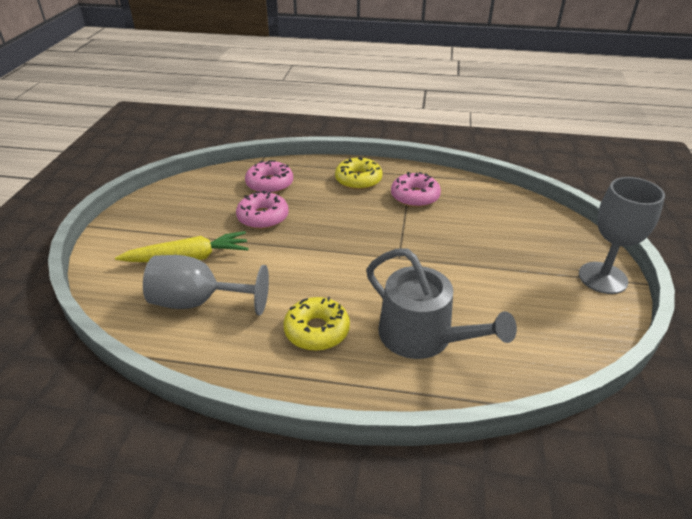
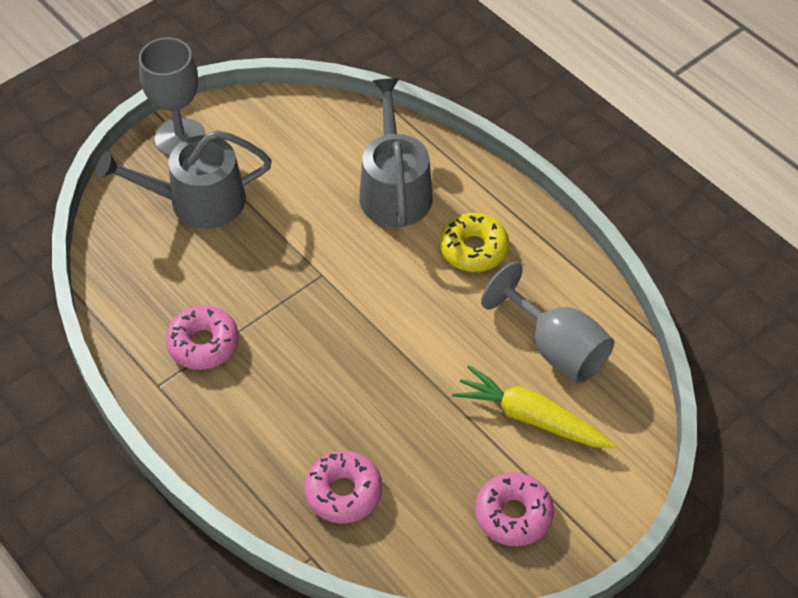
camera: 140 degrees left, 15 degrees up
(263, 217) = (403, 430): pink donut -> pink donut (513, 514)
(358, 180) = (230, 420): yellow donut -> none
(527, 251) = (197, 201): none -> grey watering can

